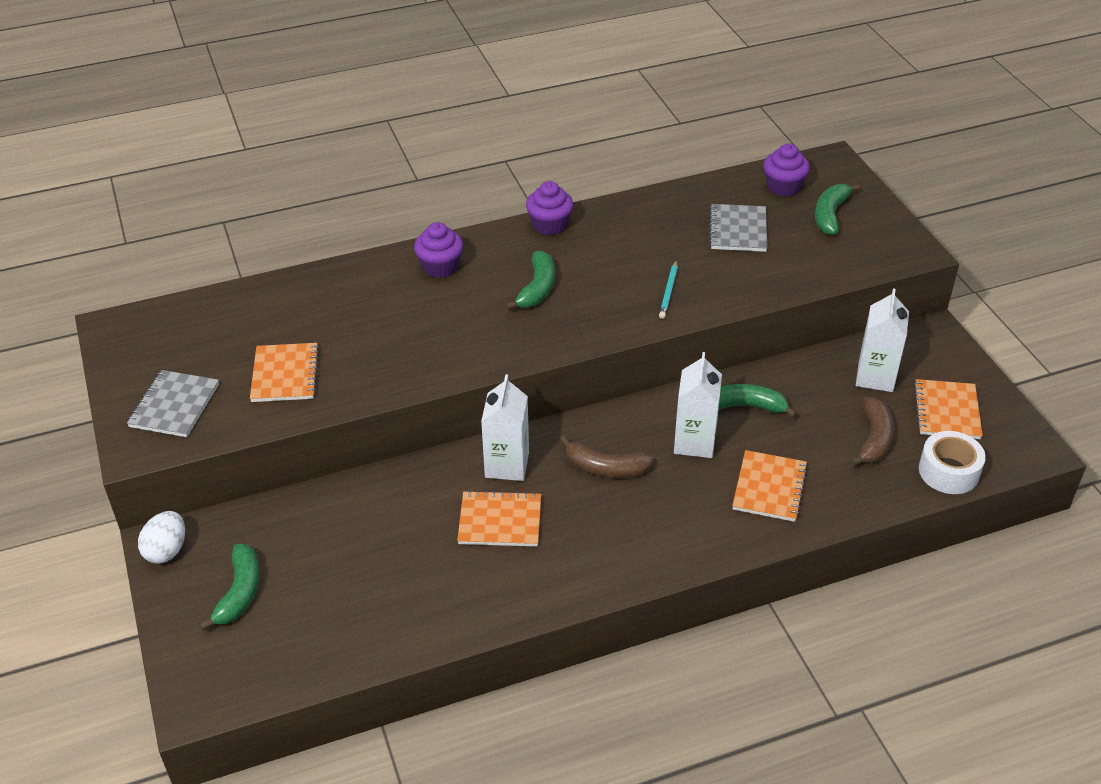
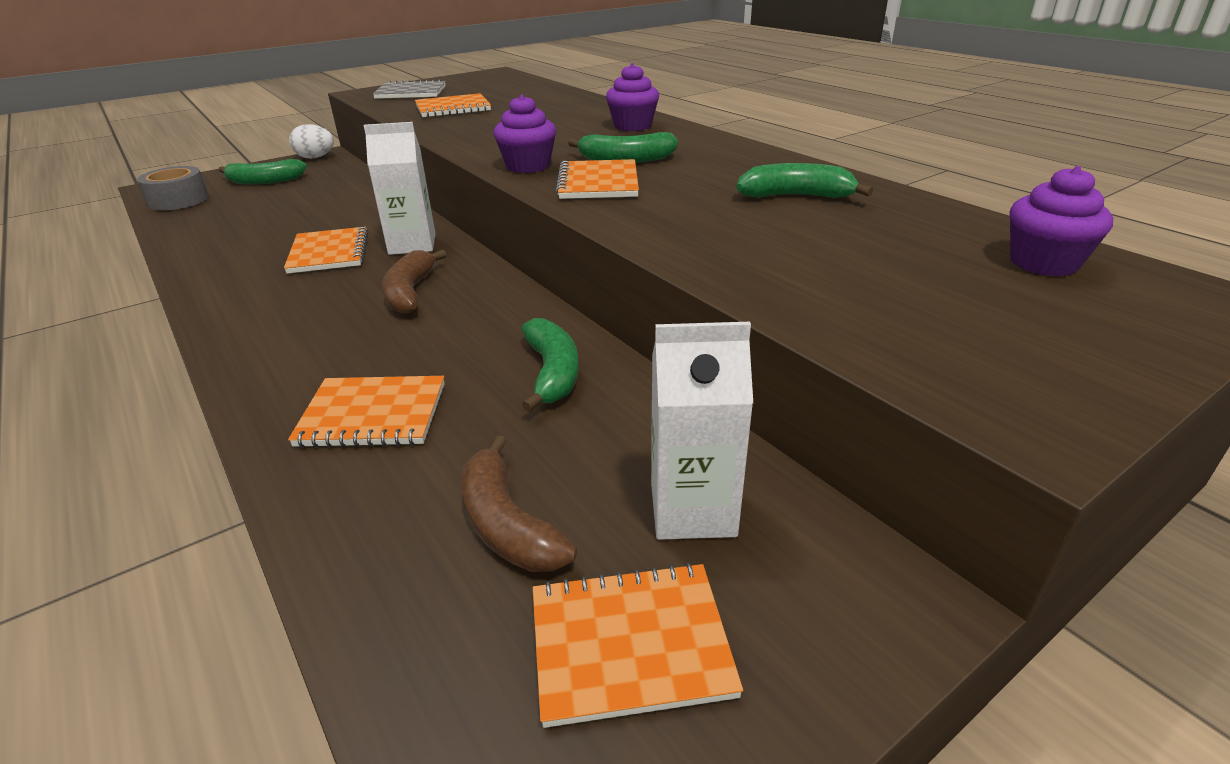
camera: 75 degrees right, 10 degrees down
(266, 668) = (178, 200): none -> grey tape
(549, 225) = (748, 151): purple cupcake -> purple cupcake (528, 166)
(586, 312) = (598, 183): none -> orange notebook
(669, 291) = (672, 216): turquoise pencil -> none
(694, 442) = (465, 342): white carton -> none
(738, 230) = (869, 242): grey notebook -> none
(830, 215) = (1025, 311): green banana -> green banana (796, 196)
(874, 439) = (507, 524): brown banana -> brown banana turned 60 degrees clockwise
(948, 471) = (420, 662): white tape -> none

